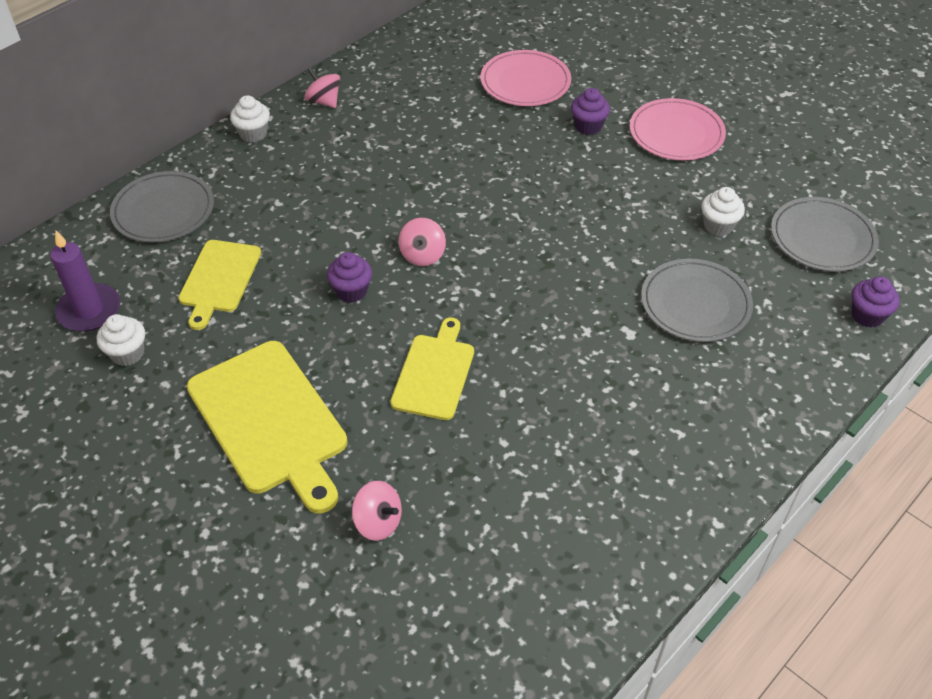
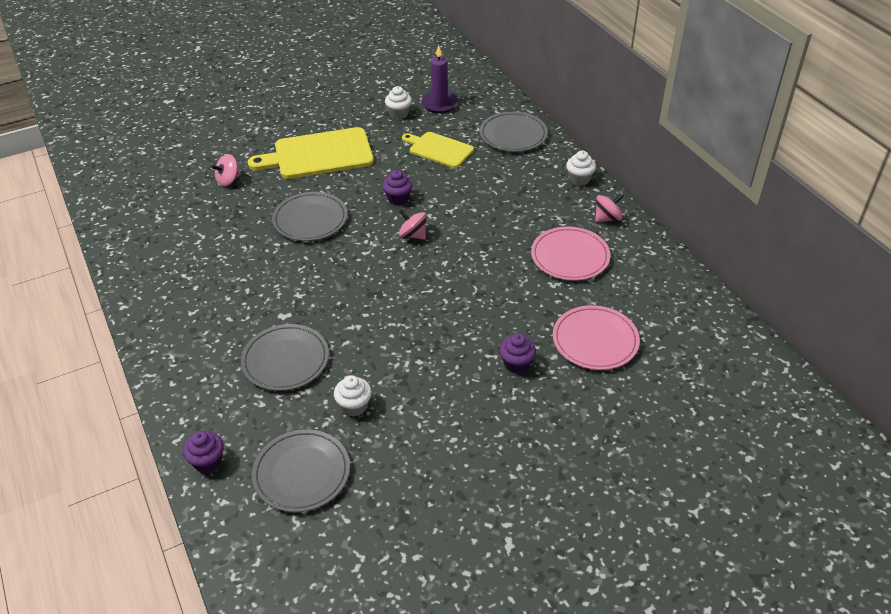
camera: 110 degrees right, 5 degrees down
(435, 373) = (310, 219): yellow cutting board -> grey plate
(676, 133) = (482, 423): pink plate -> pink plate (570, 256)

